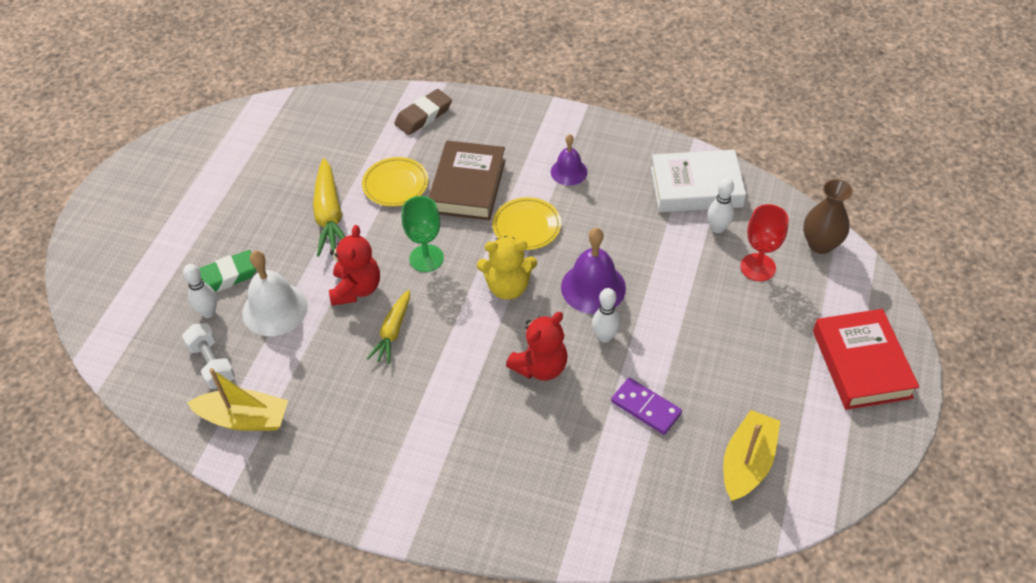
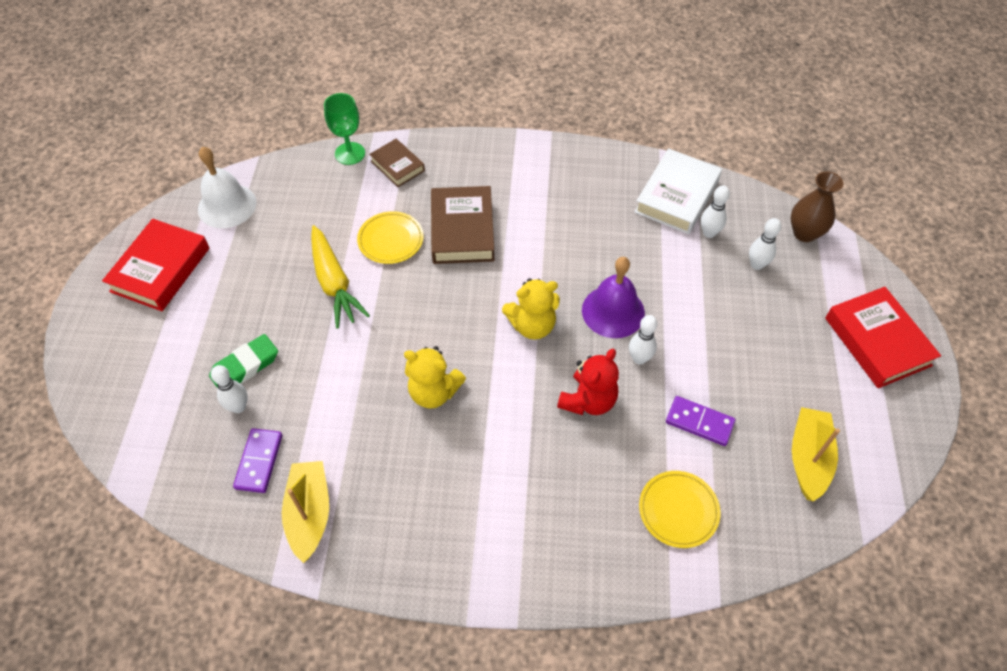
camera: 15 degrees left, 5 degrees up
(174, 177) = (160, 270): none -> red book
(212, 364) = (259, 461): white dumbbell -> purple domino
(244, 419) = (309, 513): yellow boat -> yellow boat turned 90 degrees counterclockwise
(275, 309) = (307, 391): white bell -> white bell (227, 205)
(356, 289) = (384, 354): red teddy bear -> none
(393, 332) = (434, 392): yellow carrot -> yellow teddy bear
(423, 116) = (397, 166): brown eraser -> brown book
(426, 258) = (444, 310): green goblet -> green goblet (350, 153)
(527, 226) = (531, 261): yellow plate -> yellow plate (678, 510)
(569, 171) = (554, 200): purple bell -> none
(696, 187) = (676, 196): white book -> white book turned 45 degrees counterclockwise
(758, 267) = (756, 265): red goblet -> white bowling pin

